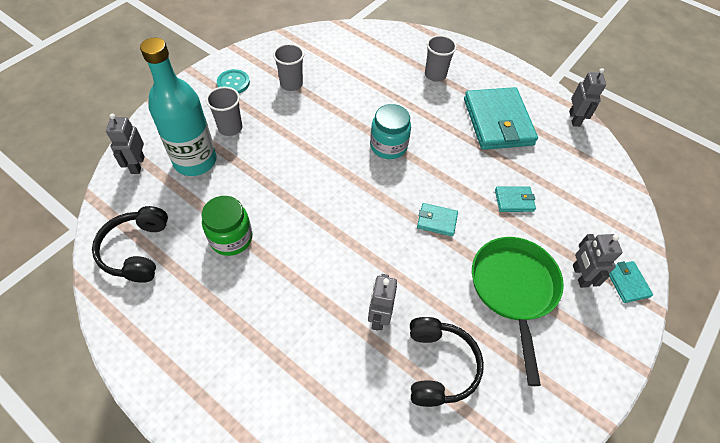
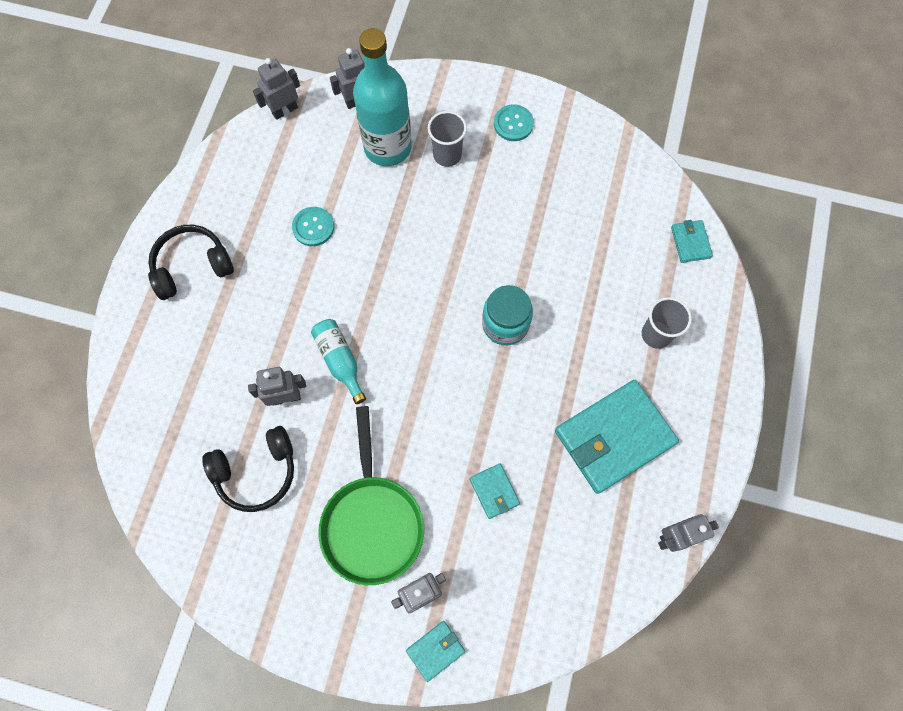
camera: 70 degrees right, 15 degrees up
(101, 219) = (284, 110): none -> grey robot
(136, 250) = (266, 157): black headphones -> black headphones (192, 266)
(231, 238) = (313, 227): green jar -> turquoise button
(291, 84) = (545, 182): grey cup -> none
(365, 262) = (340, 361): none -> turquoise bottle
(437, 221) = (424, 414): turquoise wallet -> turquoise wallet (690, 242)
(514, 289) = (372, 522): green pan -> green pan turned 105 degrees clockwise

